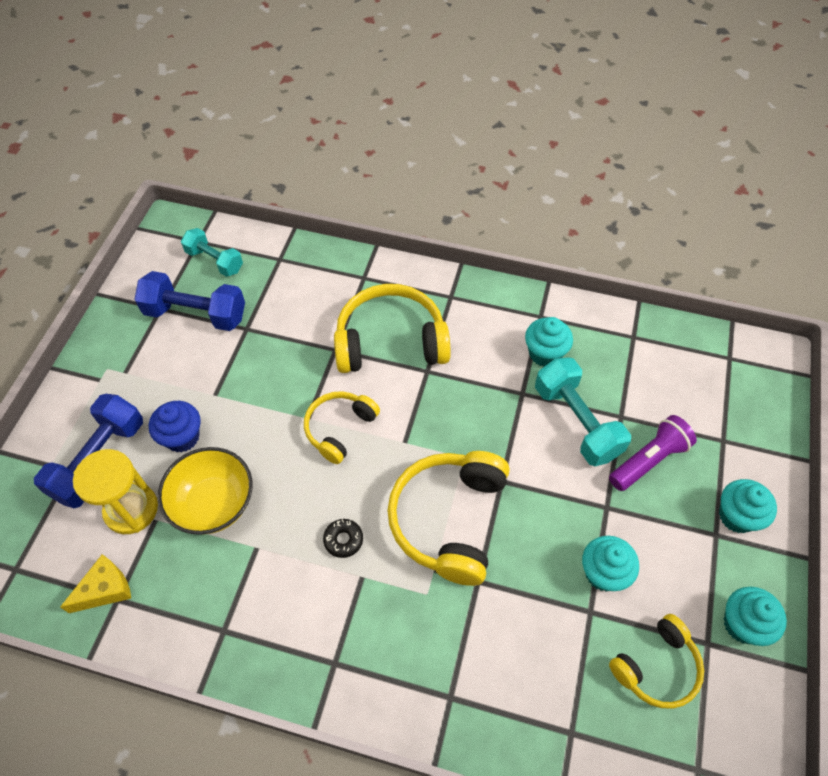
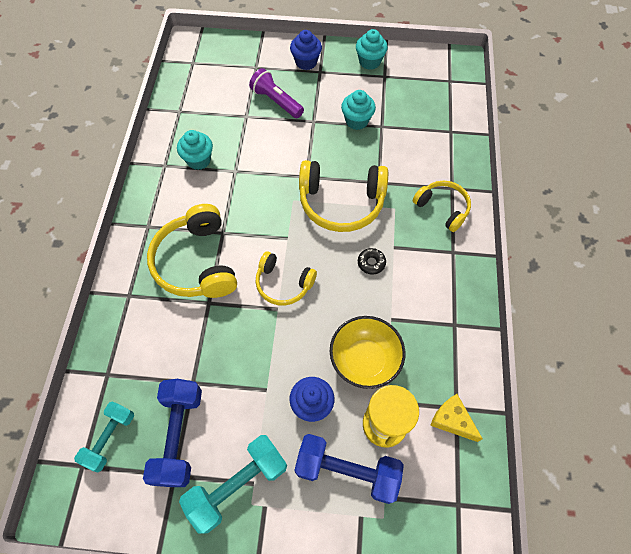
camera: 100 degrees left, 5 degrees up
(576, 422) = (254, 139): turquoise dumbbell -> turquoise dumbbell (237, 485)
(656, 667) = (404, 96): yellow headphones -> yellow headphones (442, 208)
(737, 516) = (306, 62): turquoise cupcake -> blue cupcake

